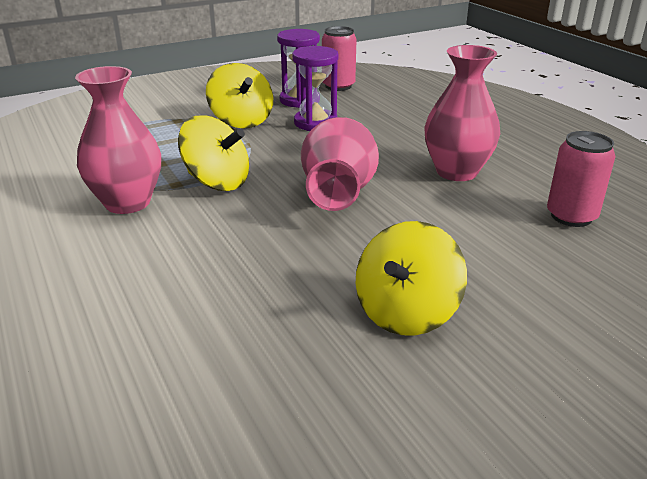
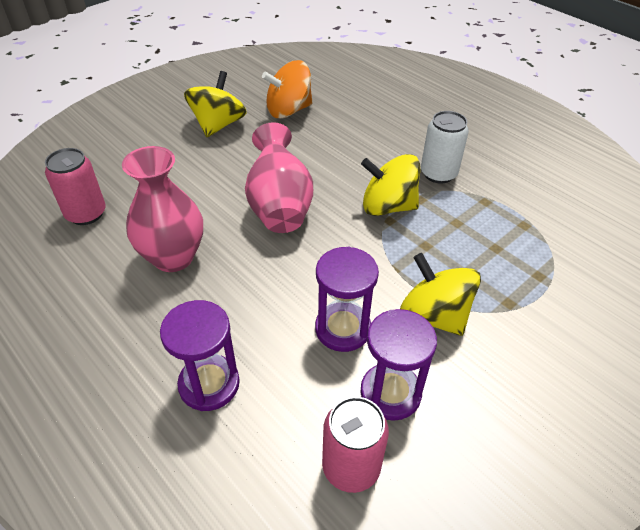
camera: 165 degrees right, 15 degrees up
(127, 203) = (438, 174): pink vase -> white can
(271, 324) = (288, 110): none -> orange spinning top
(419, 113) = (209, 384): none -> purple hourglass

